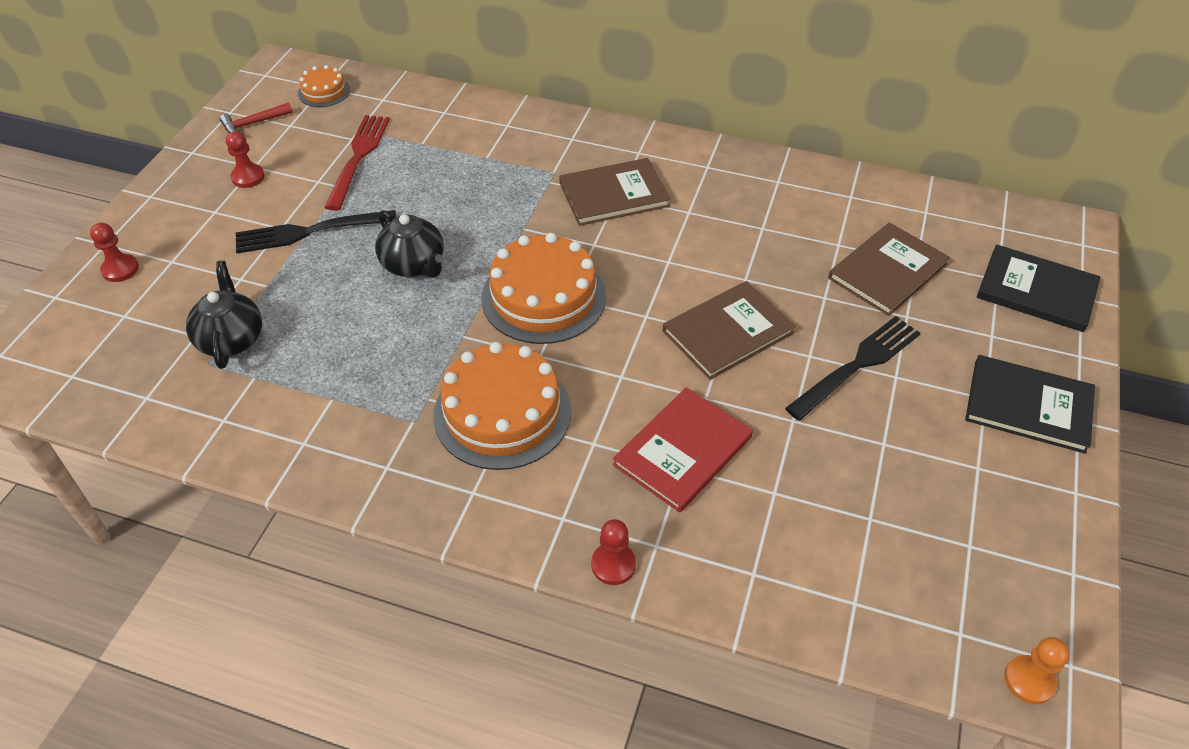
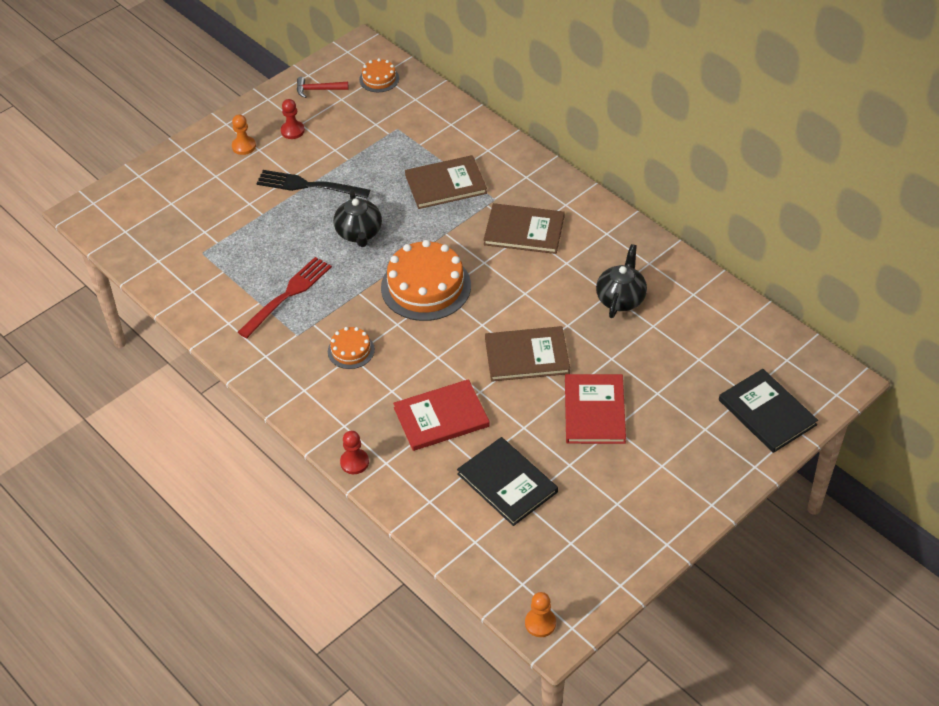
camera: 30 degrees right, 0 degrees up
(120, 269) = (183, 170): red pawn -> none
(191, 214) = (244, 146): none -> orange pawn
(231, 339) = (223, 242): black teapot -> black teapot (621, 298)
(358, 158) = (371, 141): red fork -> red fork (287, 295)
(502, 412) = (351, 350): orange cake -> orange cake, size x0.50
(857, 365) = (594, 411): black fork -> red book
(887, 271) = (671, 357): brown book -> brown book (445, 184)
(1028, 406) = (686, 482): black book -> black book (507, 483)

